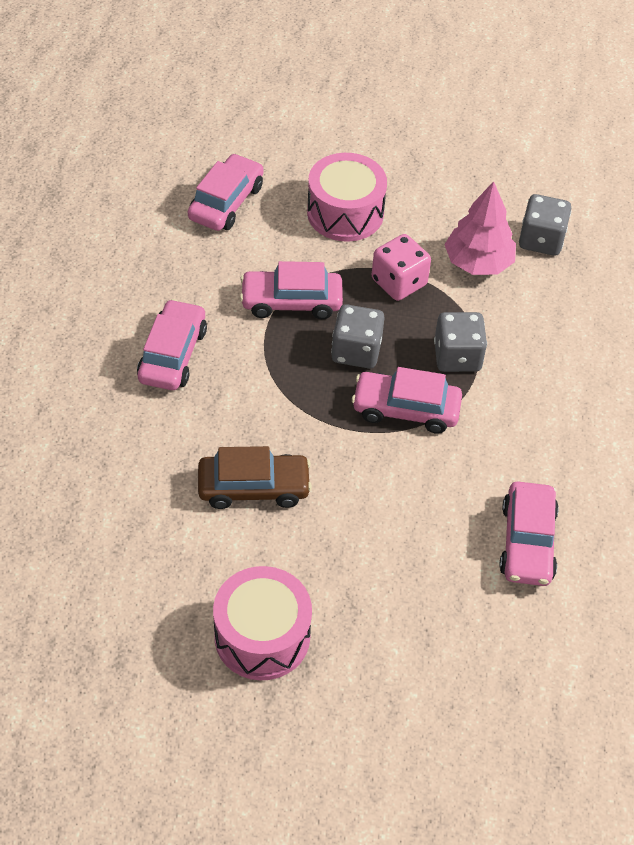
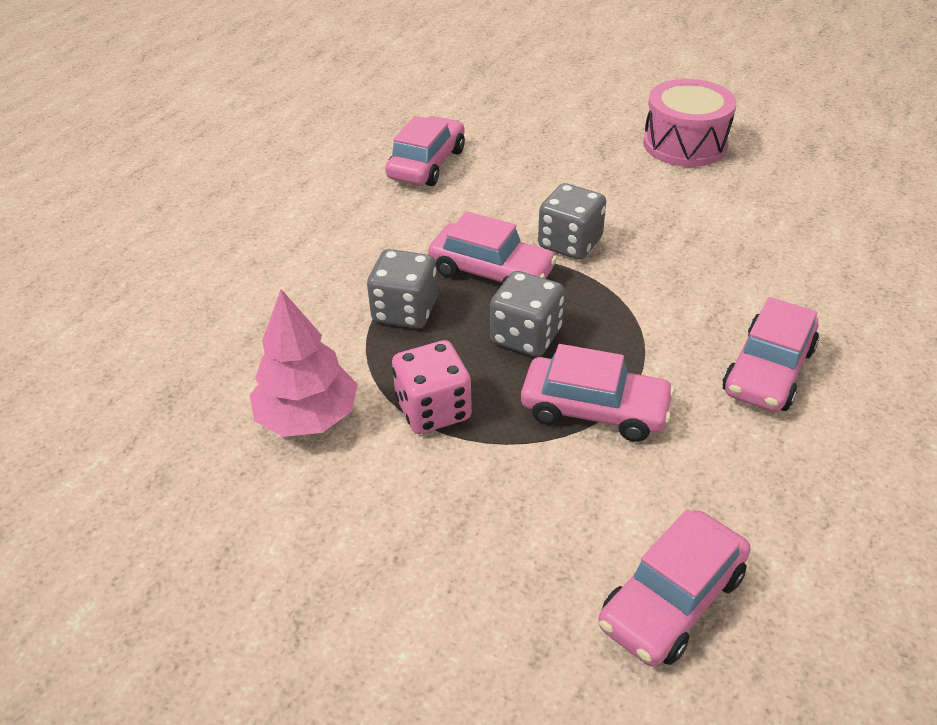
camera: 160 degrees left, 10 degrees down
(254, 487) = (678, 234): brown car -> none
(345, 213) = (468, 536): pink drum -> none
(541, 240) = (196, 433): grey dice -> grey dice (570, 243)

